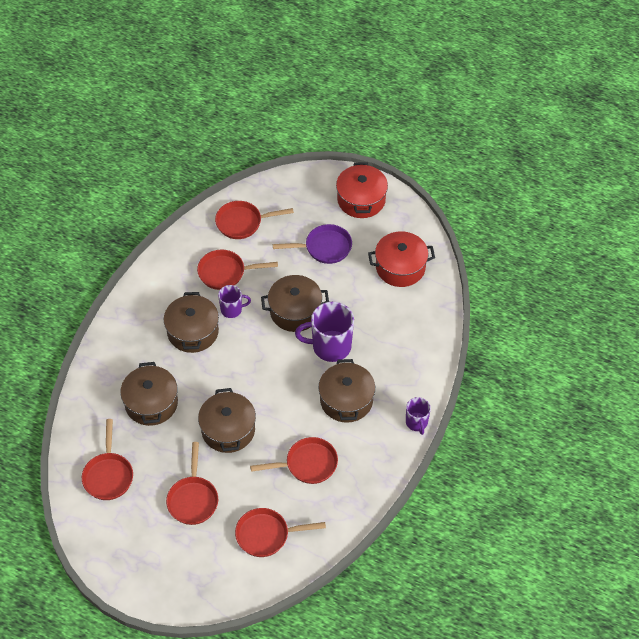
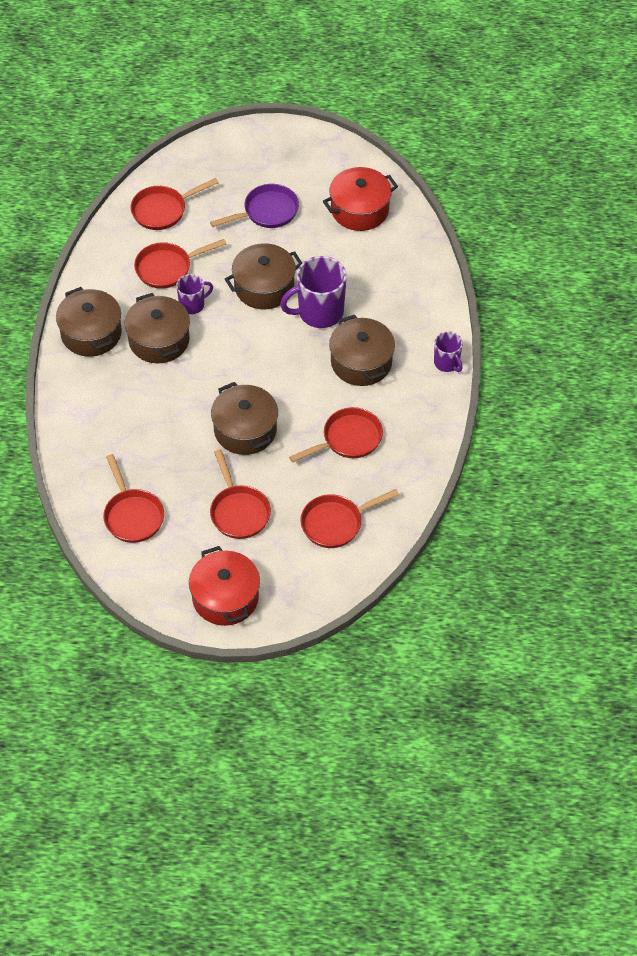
camera: 20 degrees left, 0 degrees up
(151, 403) = (146, 427): brown pot -> brown pot (91, 333)
(361, 200) = (285, 151): red pot -> red pot (225, 597)

